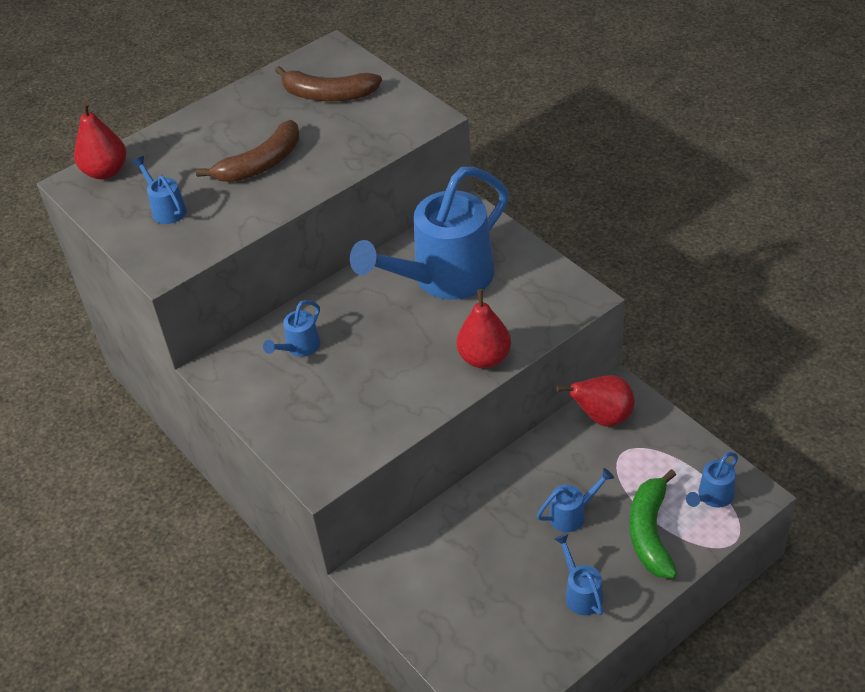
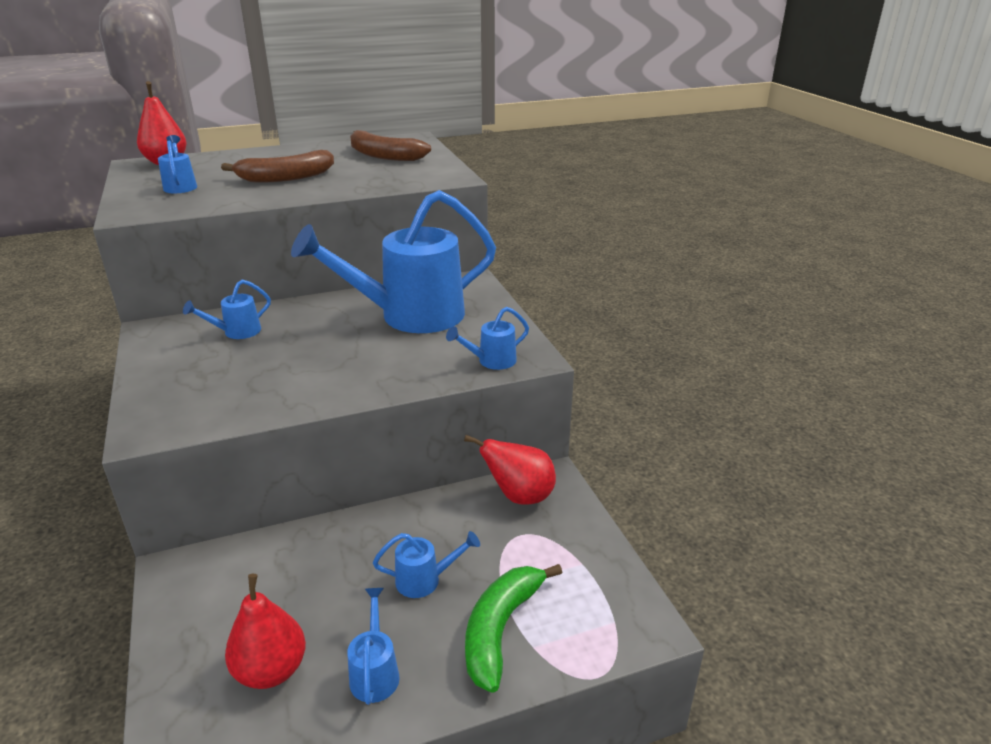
camera: 15 degrees right, 15 degrees down
(484, 358) = (395, 380): red pear -> red pear (271, 670)
(712, 497) = (598, 613): blue watering can -> blue watering can (492, 361)

